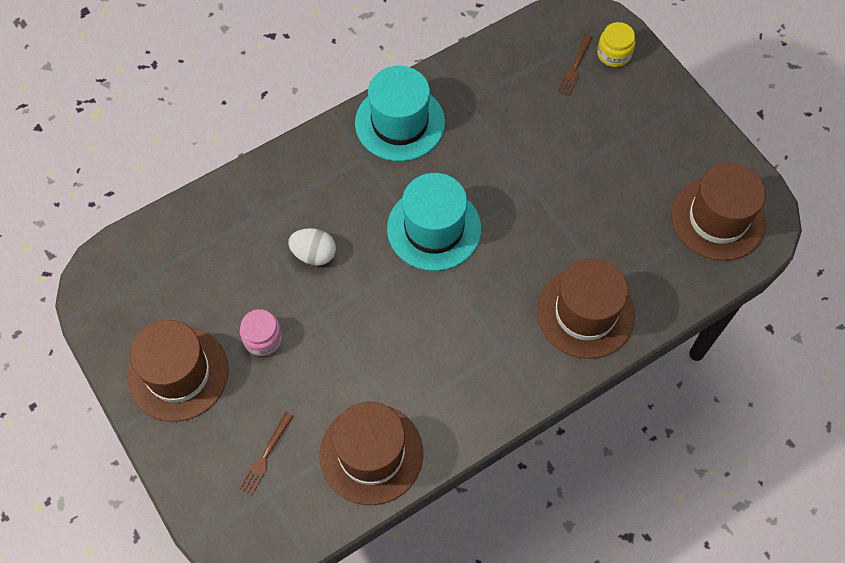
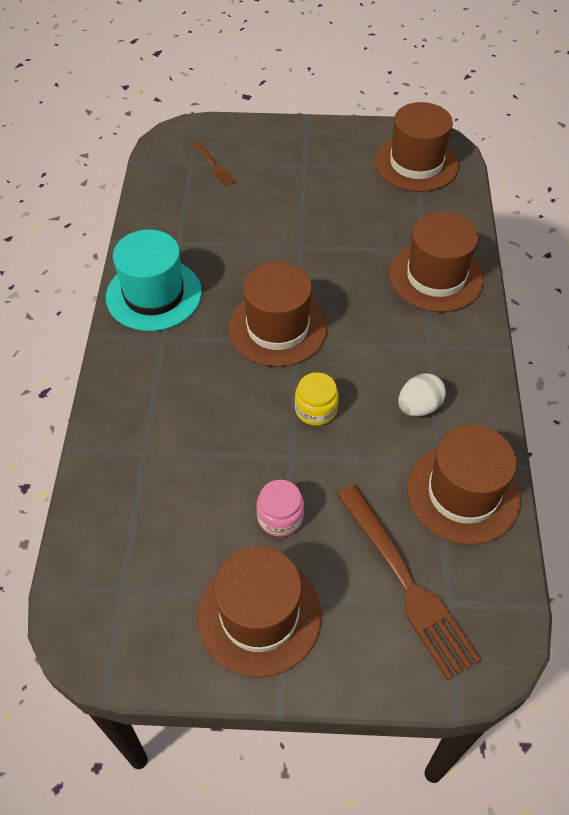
camera: 55 degrees left, 10 degrees down
(265, 456) = (407, 584): brown fork -> brown fork, size x2.10
(314, 254) = (226, 427): white egg -> white egg (418, 407)
(434, 228) = (277, 328): turquoise hat -> brown hat
(614, 54) = (225, 139): yellow jar -> yellow jar (316, 409)

